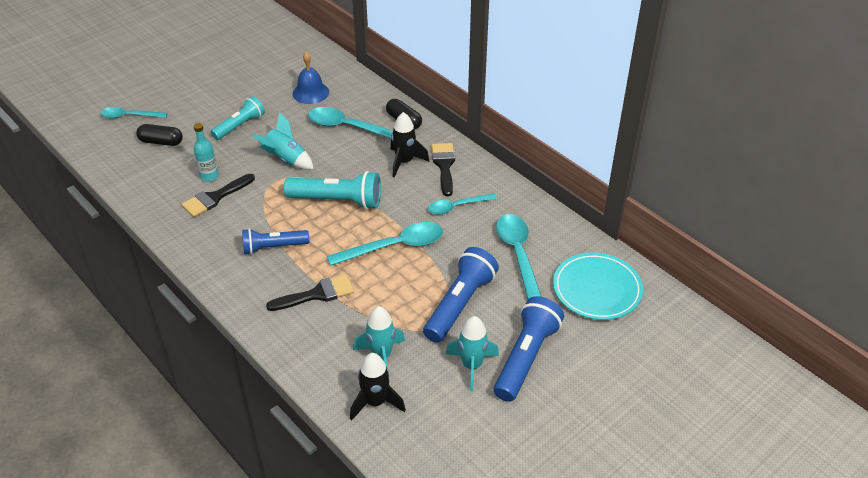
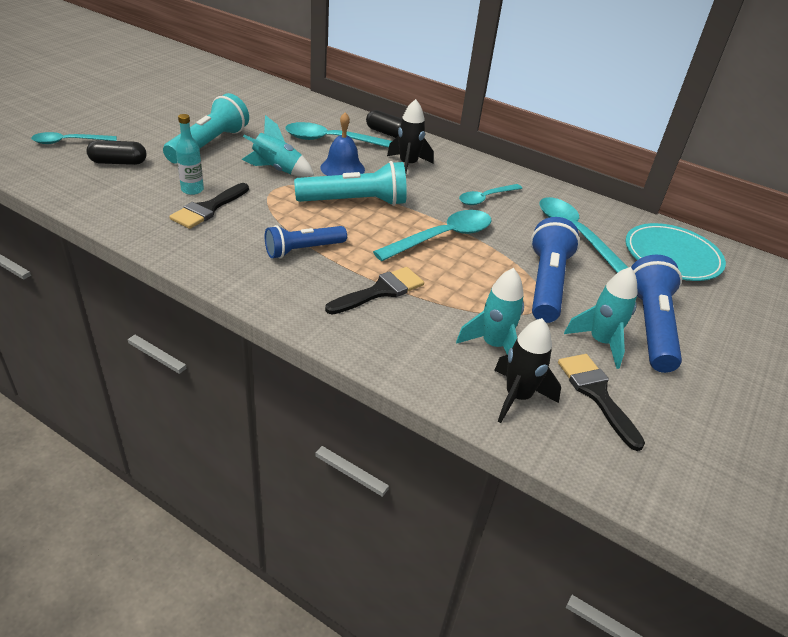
camera: 20 degrees left, 5 degrees down
(240, 126) = (209, 144): turquoise flashlight -> turquoise flashlight, size x1.51
(310, 92) = (276, 115): blue bell -> blue bell (342, 168)
(444, 165) = (450, 166): black brush -> black brush (596, 394)

